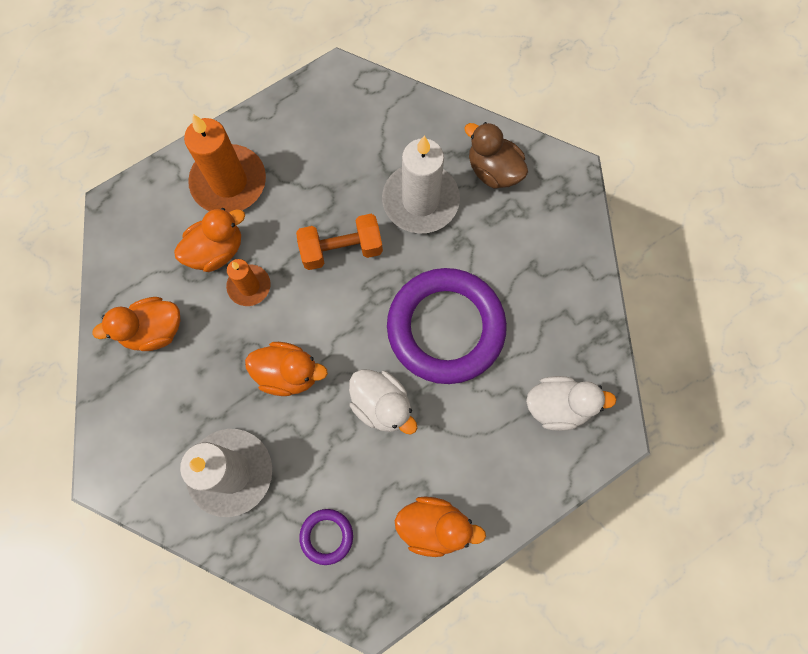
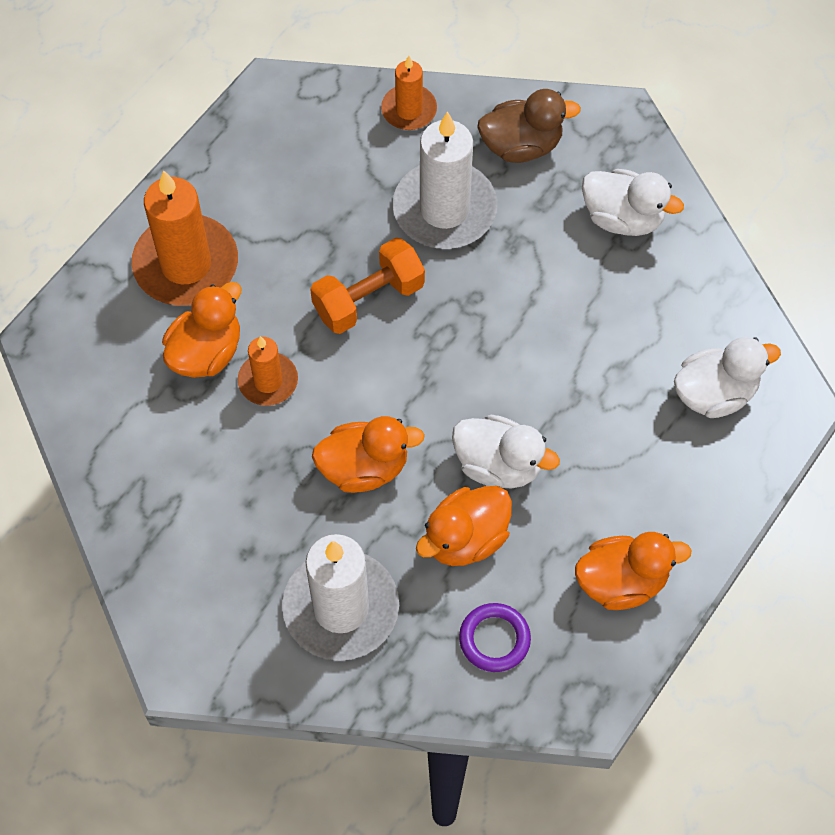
camera: 20 degrees left, 10 degrees down
(154, 331) = (166, 475): orange duck -> orange duck (465, 539)
(425, 119) = (409, 110): none -> orange candle
(446, 328) = (540, 349): purple ring -> none
(493, 171) = (521, 145): brown duck -> brown duck turned 150 degrees clockwise
(544, 249) = (623, 218): none -> white duck

